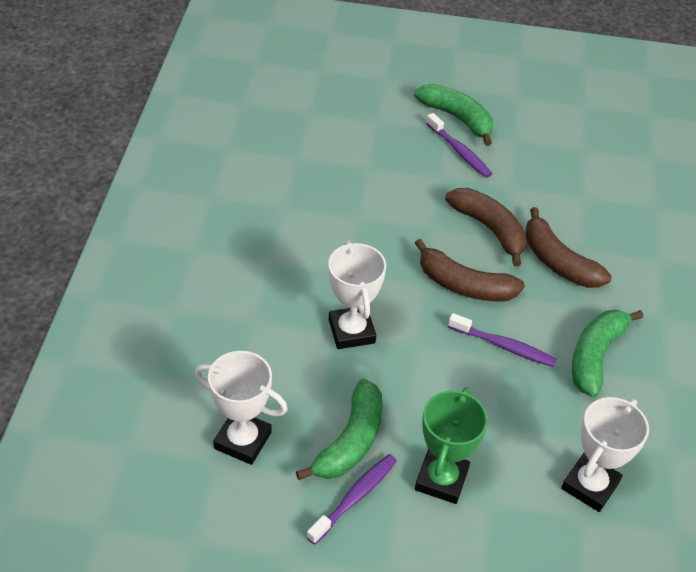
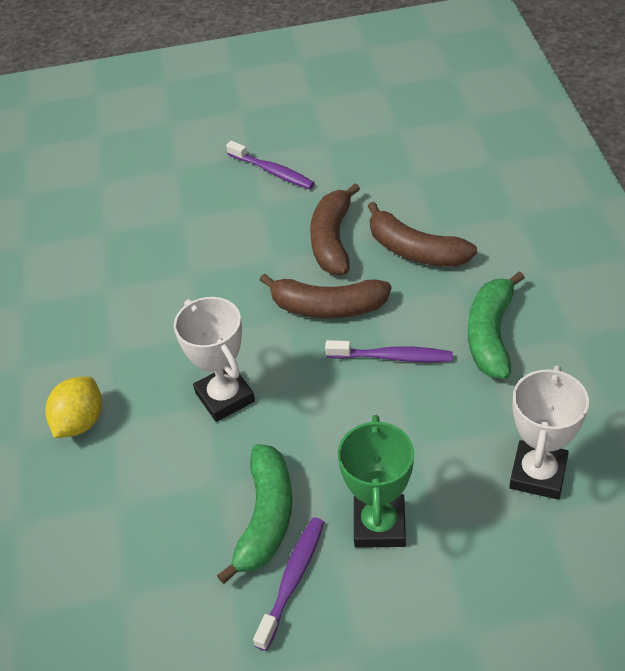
camera: 10 degrees left, 0 degrees up
(227, 311) = (80, 422): none -> yellow lemon
(242, 440) = (145, 561): white trophy -> none
(457, 118) = (258, 139): green banana -> none
(489, 229) = (332, 240): brown banana -> brown banana turned 120 degrees counterclockwise

